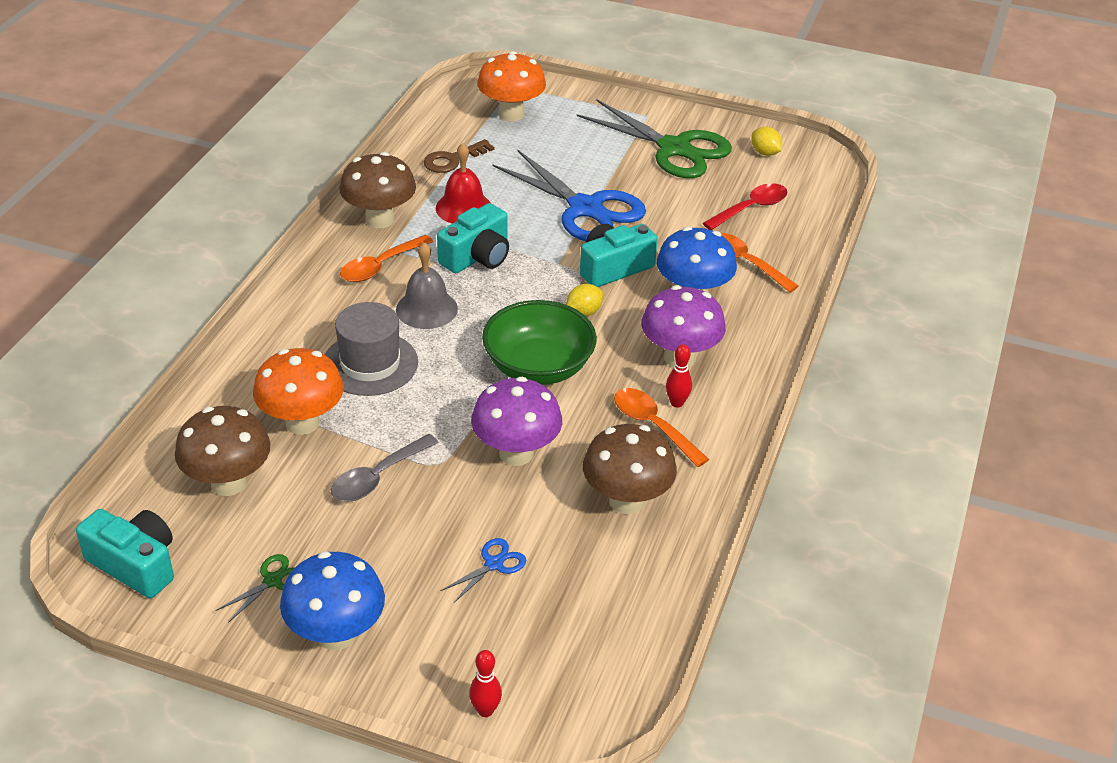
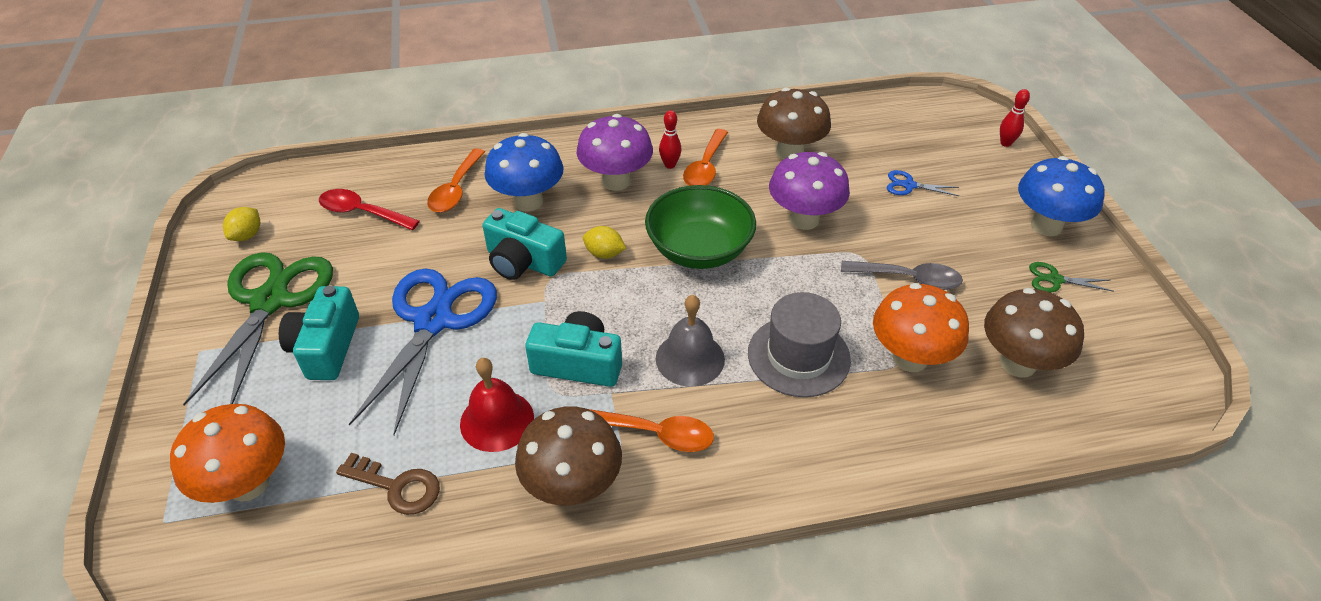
camera: 120 degrees left, 5 degrees up
(135, 564) = (1146, 365): turquoise camera -> turquoise camera (326, 347)

